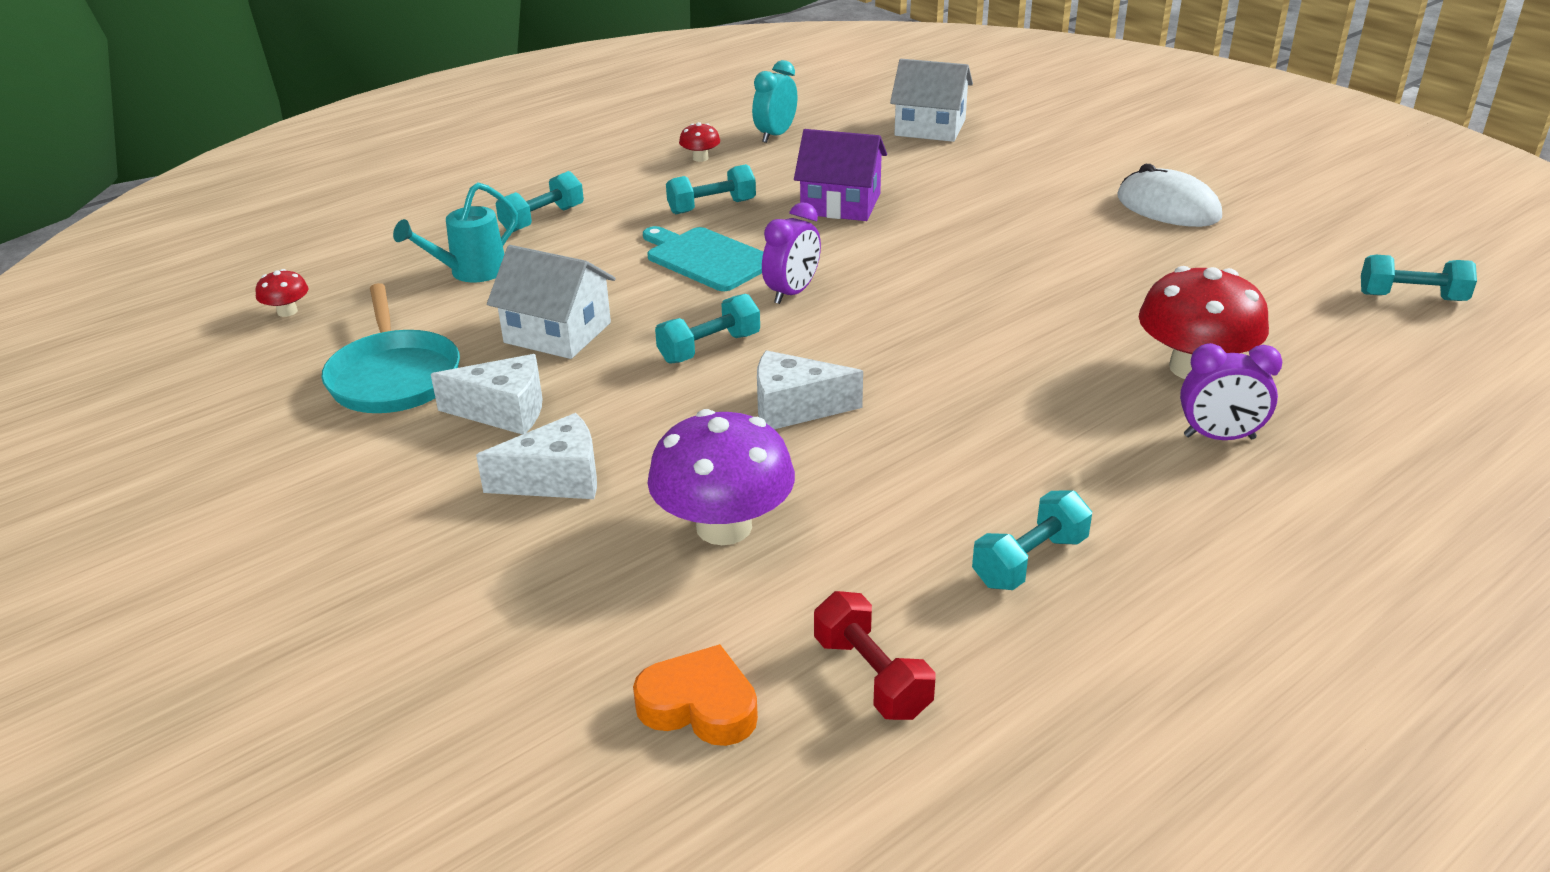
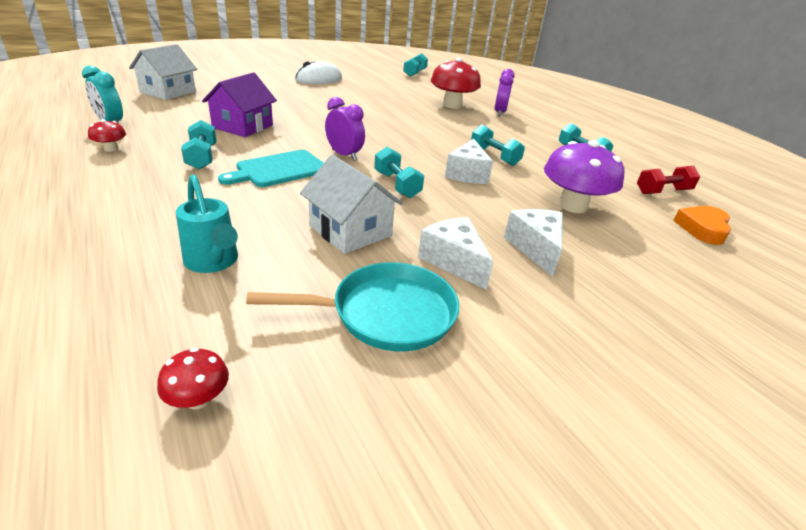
camera: 85 degrees left, 0 degrees up
(504, 411) = (453, 261): white cheese -> white cheese turned 45 degrees counterclockwise
(542, 219) = (141, 219): turquoise dumbbell -> turquoise dumbbell (494, 156)
(557, 333) = (350, 231): white house -> white house turned 75 degrees counterclockwise

